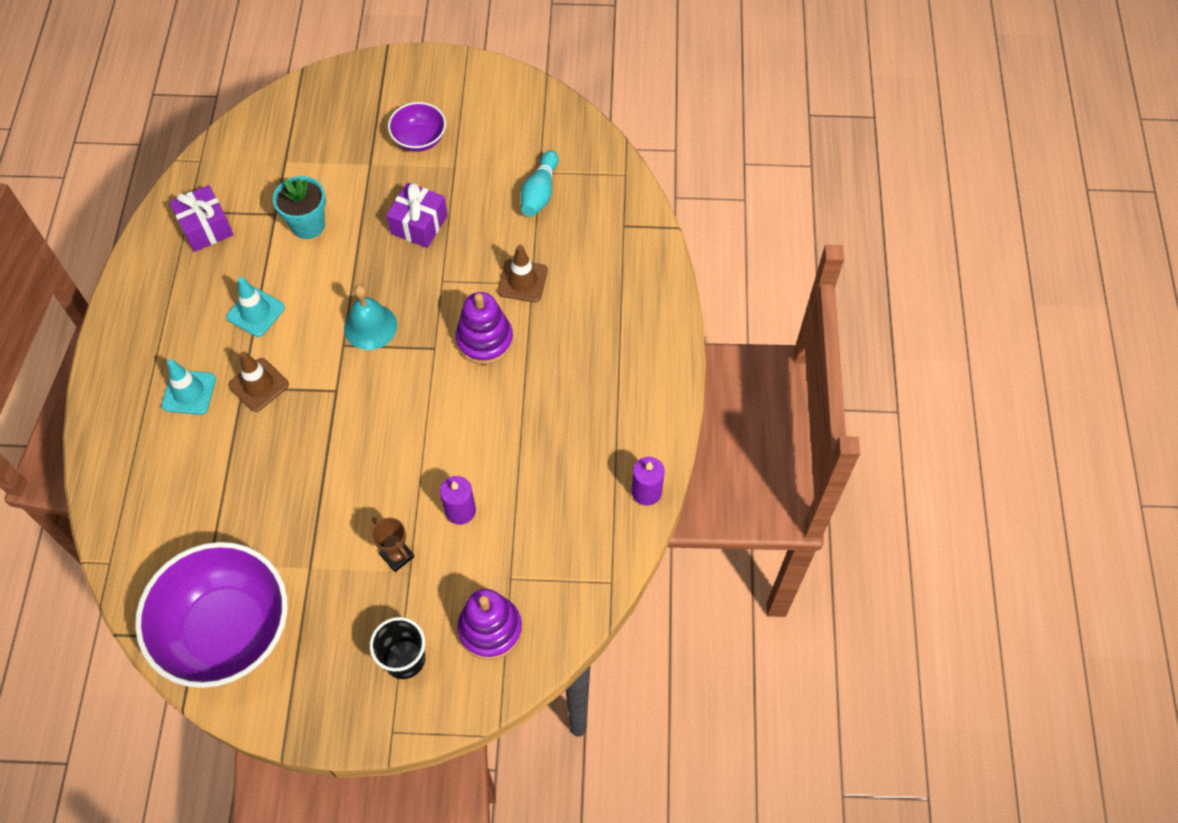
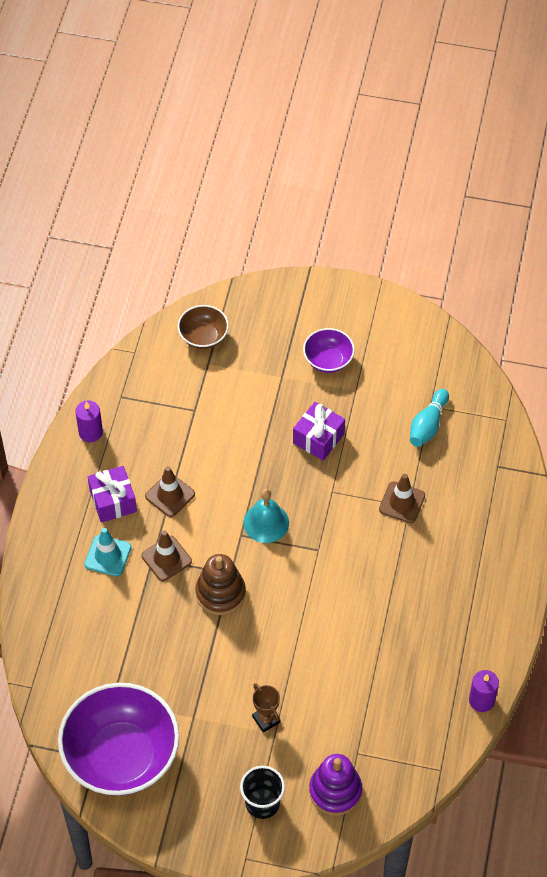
camera: 10 degrees right, 5 degrees down
(206, 228) = (134, 414): purple gift -> purple gift (113, 501)
(255, 312) = (170, 495): turquoise traffic cone -> brown traffic cone
(276, 133) = (203, 337): none -> brown bowl
(308, 225) = (222, 424): turquoise flower pot -> none
(326, 415) = (220, 593): none -> brown stacking toy
(460, 510) = (323, 691): purple candle -> purple candle (90, 432)
(485, 340) = (362, 549): purple stacking toy -> none

